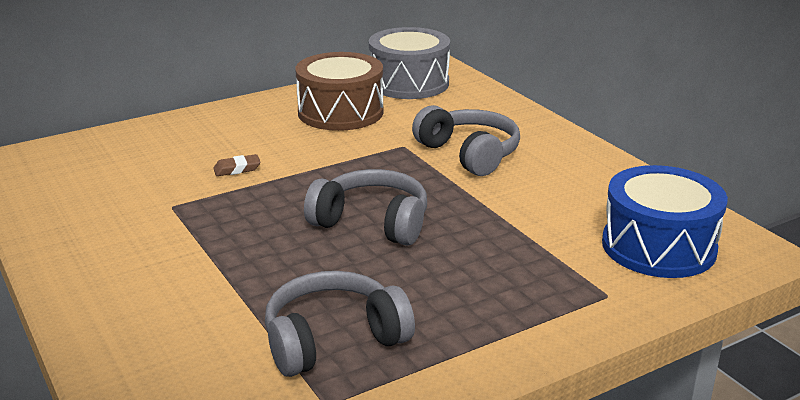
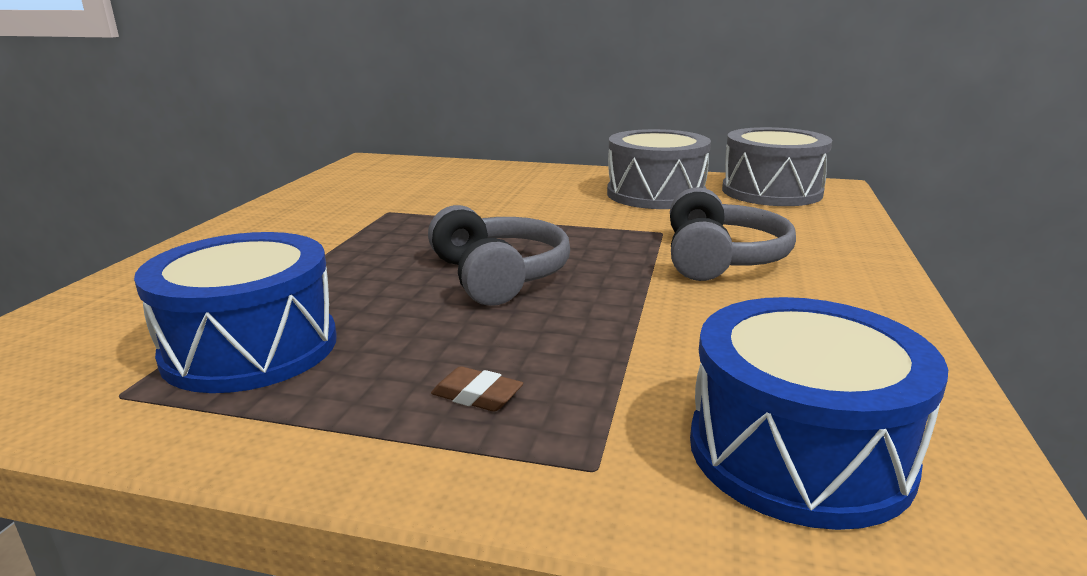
camera: 45 degrees right, 5 degrees down
(237, 169) = (484, 205): brown eraser -> brown eraser (477, 396)
(333, 340) = (251, 348): grey headphones -> blue drum
(340, 112) = (655, 194): brown drum -> grey drum

